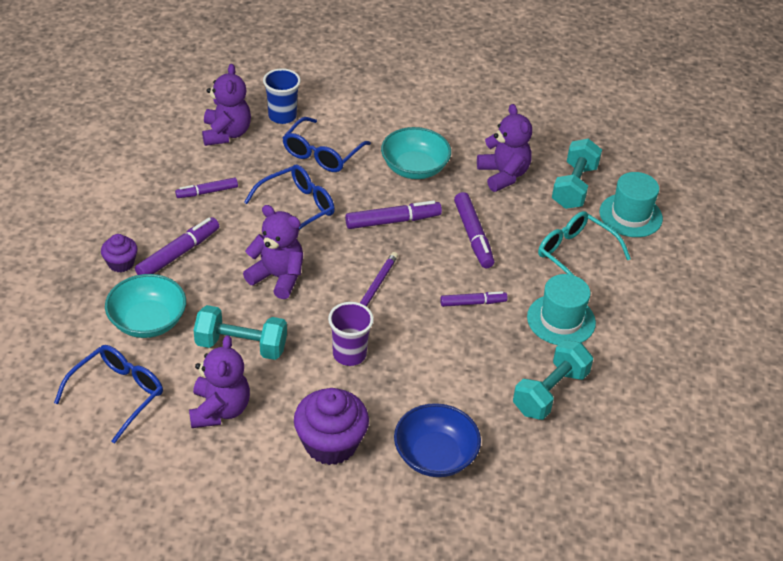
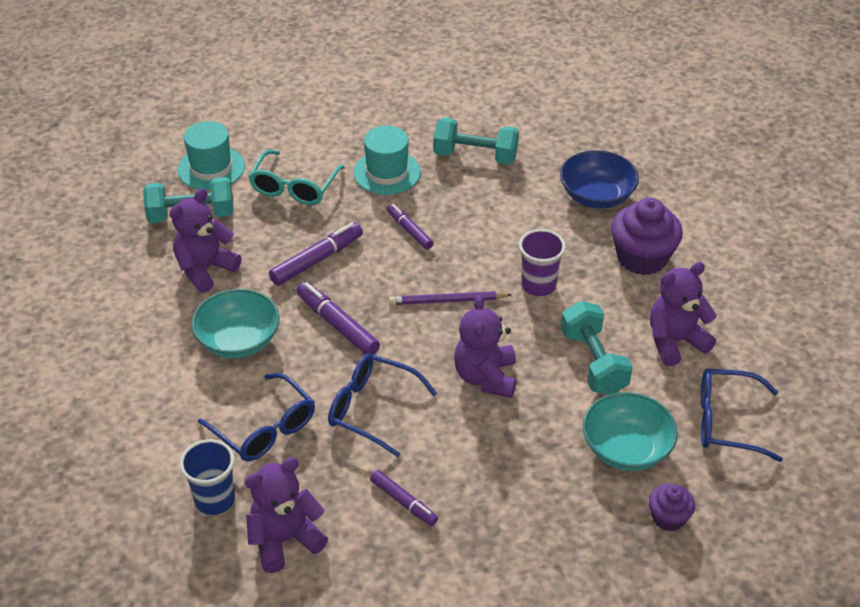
camera: 115 degrees left, 0 degrees up
(121, 263) = (571, 518): purple cupcake -> purple cupcake (668, 517)
(178, 254) = (517, 475): purple marker -> none
(322, 154) = (265, 429): blue glasses -> blue glasses turned 45 degrees clockwise

